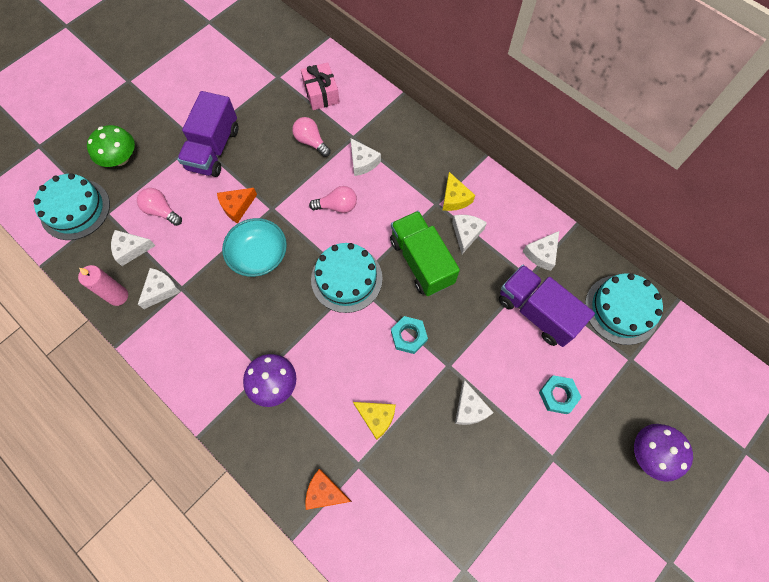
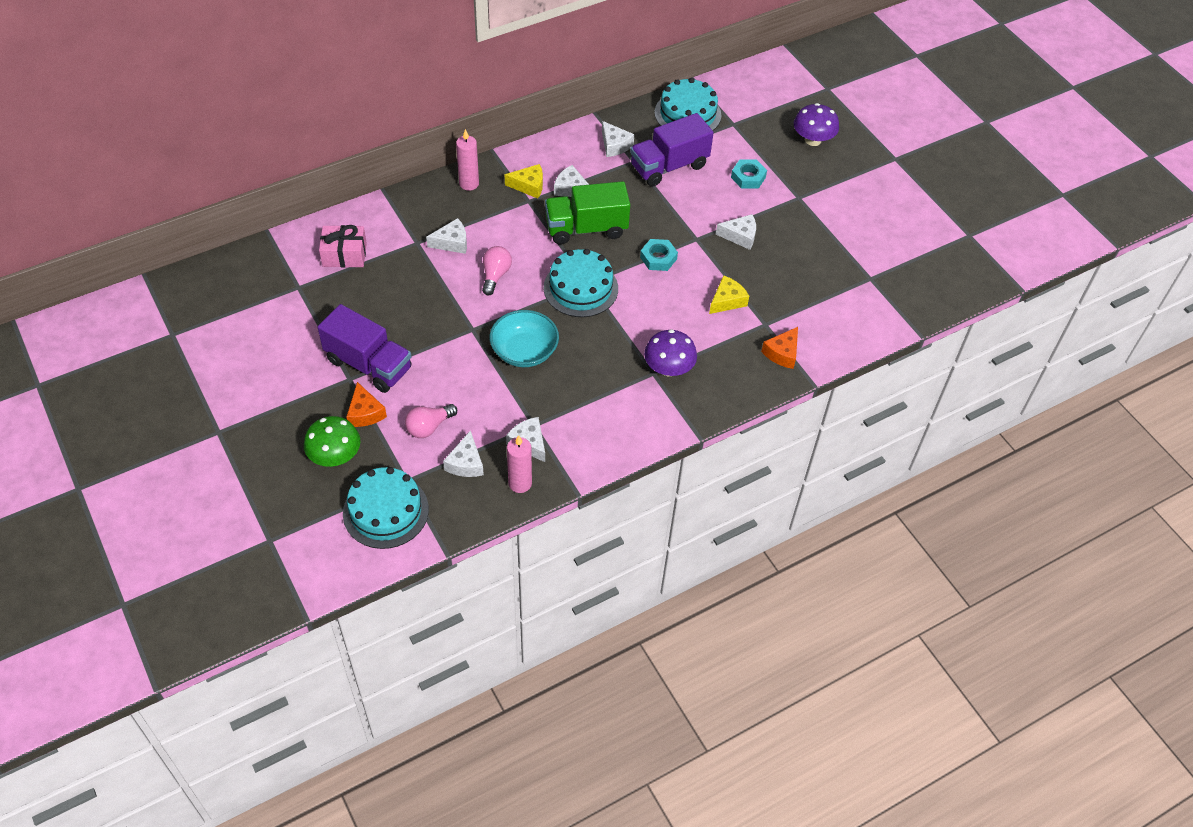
camera: 75 degrees left, 15 degrees down
(237, 206) = (456, 358): orange cheese -> orange cheese (365, 413)
(311, 142) = (404, 278): pink light bulb -> none
(436, 151) = (469, 184): none -> pink candle

